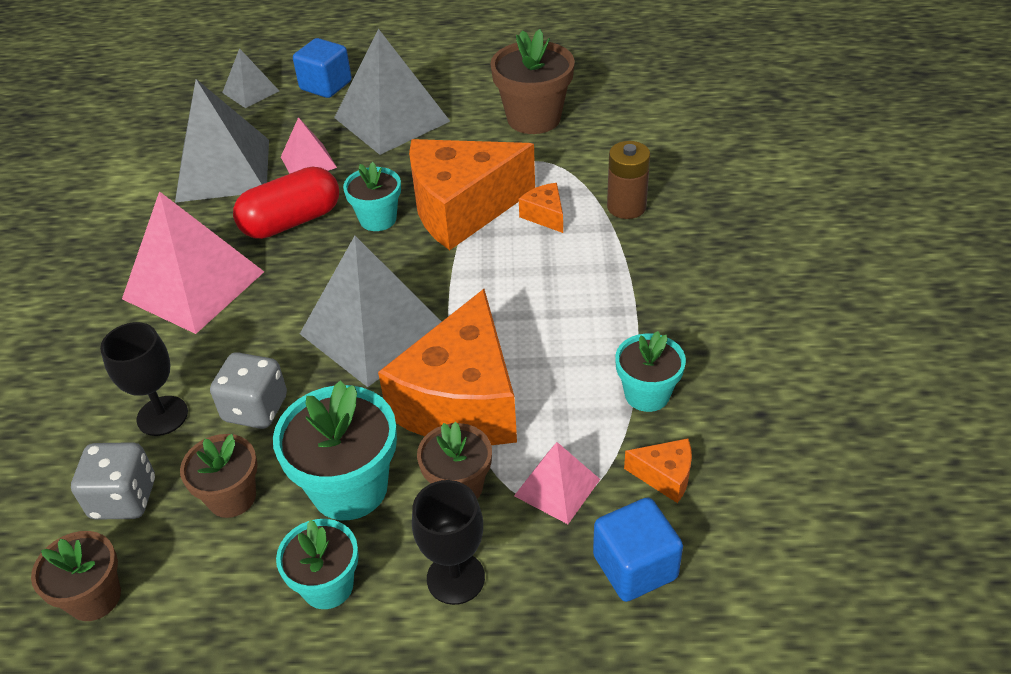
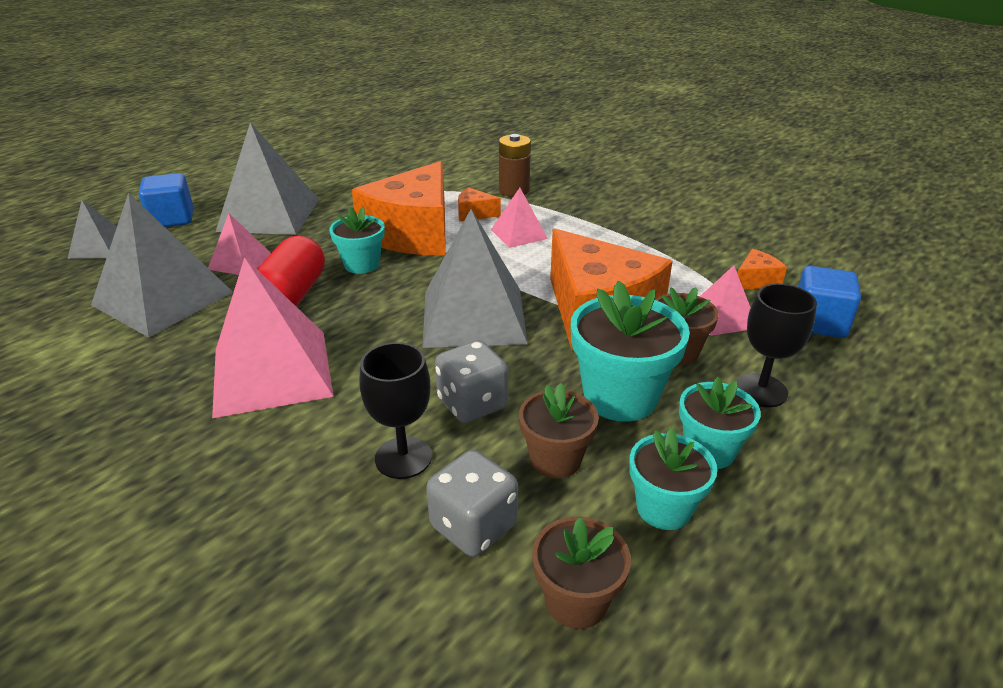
camera: 50 degrees left, 10 degrees down
(533, 118) = (378, 177): brown flower pot -> none
(544, 265) = (519, 234): none -> pink pyramid
(647, 394) = (681, 256): turquoise flower pot -> turquoise flower pot (663, 508)

